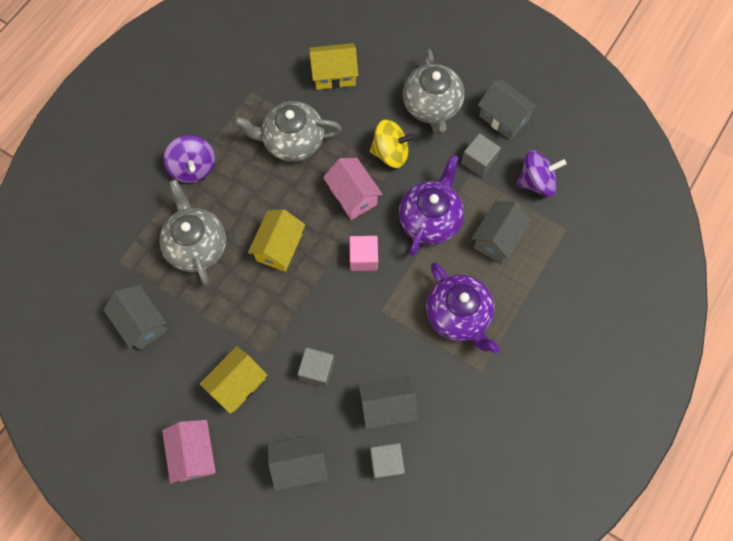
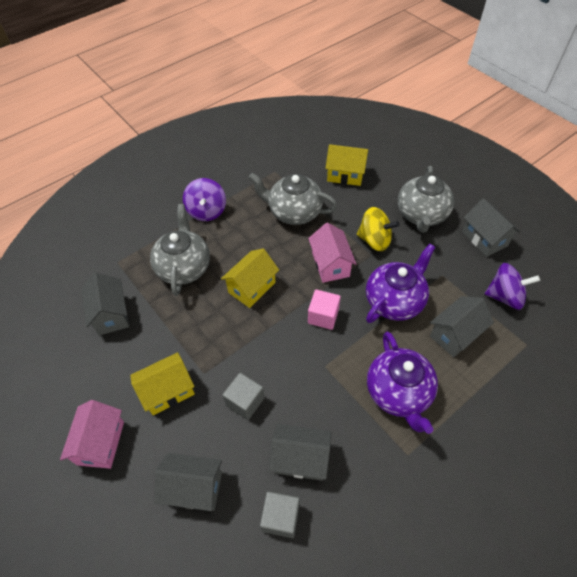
camera: 20 degrees right, 15 degrees down
(478, 161) = (453, 266): grey cube -> none

